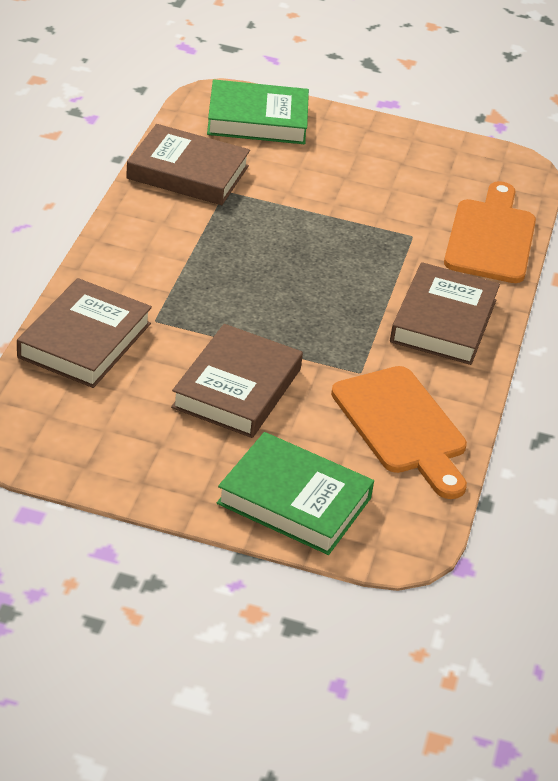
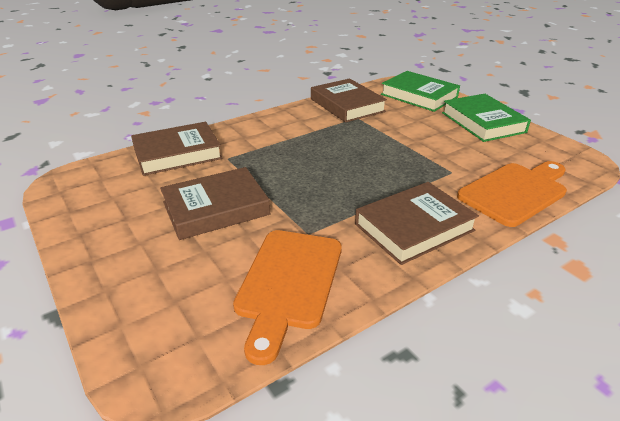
camera: 45 degrees right, 5 degrees down
(294, 501) = (139, 294): green book -> green book (482, 122)

